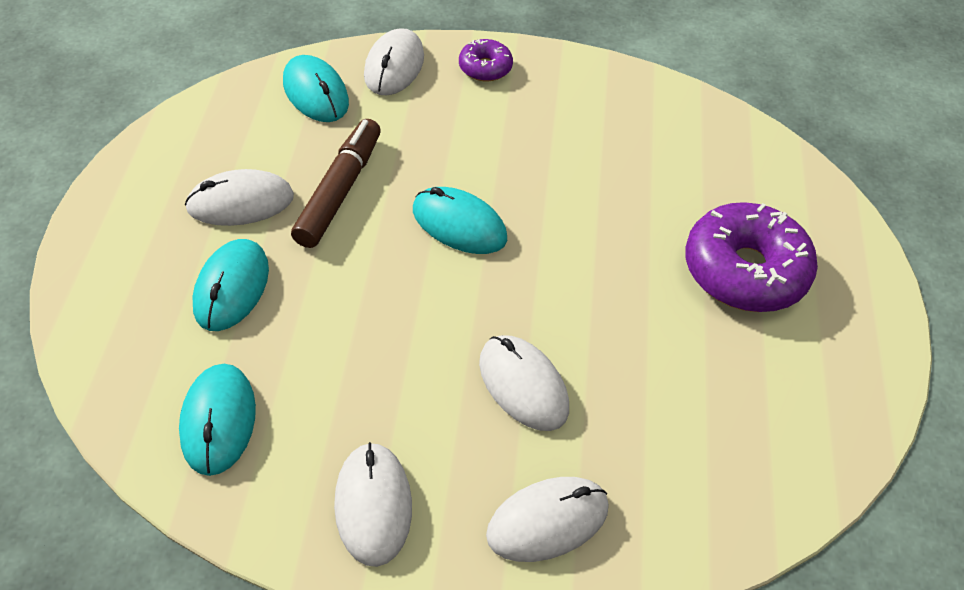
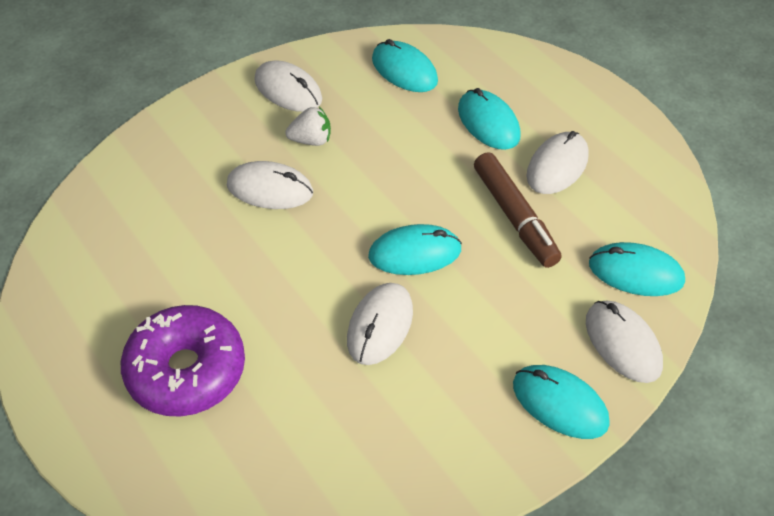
camera: 140 degrees right, 0 degrees up
(422, 410) = (311, 140): none -> white strawberry
(485, 68) = (560, 404): purple donut -> turquoise mouse
(547, 521) = (194, 139): white mouse -> white mouse (380, 325)

